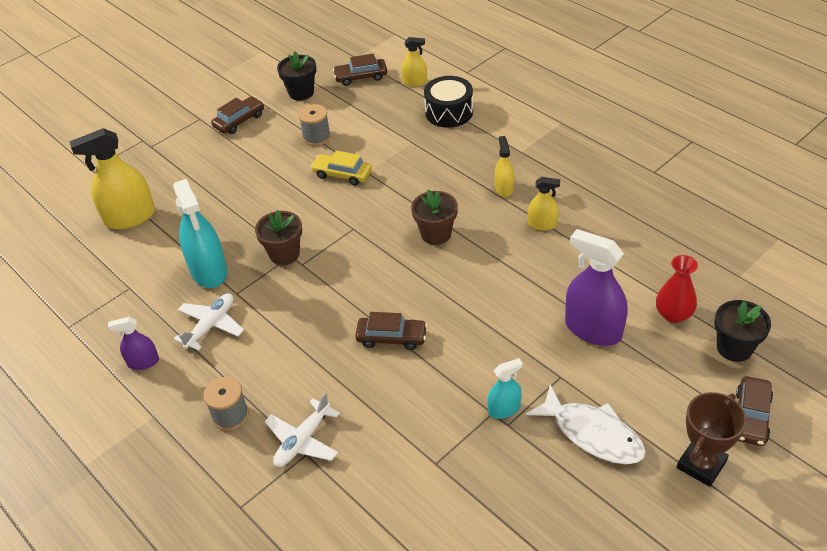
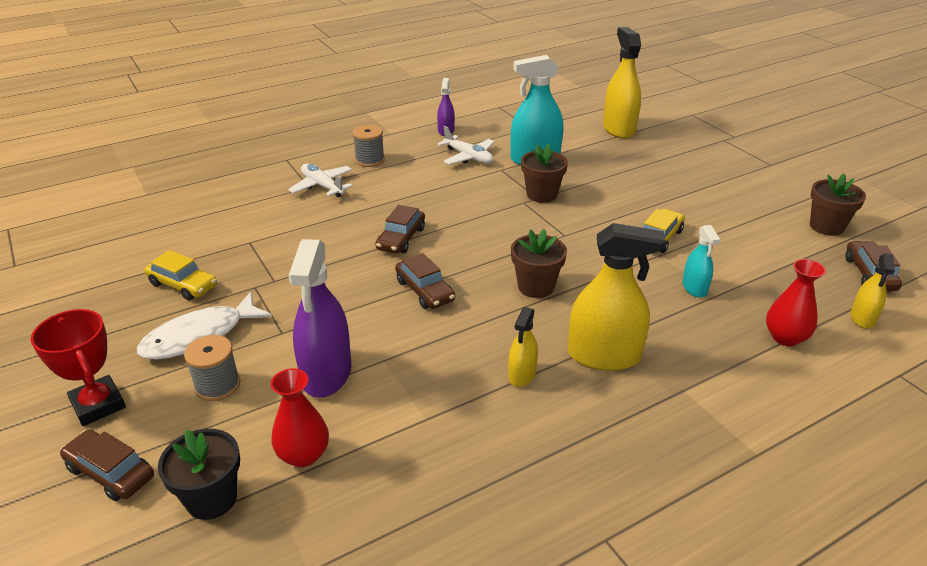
camera: 100 degrees right, 10 degrees down
(239, 121) = (766, 185): brown car -> brown car (425, 291)
(301, 92) = (826, 226): black flower pot -> brown flower pot
(316, 137) = (732, 228): grey spool -> grey spool (217, 385)
(449, 112) = (785, 337): black drum -> red vase
(504, 188) = (604, 356): yellow spray bottle -> yellow spray bottle, size x1.88
(504, 409) = (272, 288): turquoise spray bottle -> turquoise spray bottle (694, 288)
(528, 487) = (183, 285): none -> yellow car
(593, 329) = (326, 373): purple spray bottle -> purple spray bottle turned 135 degrees clockwise
(701, 464) = (98, 405): brown trophy -> red trophy

